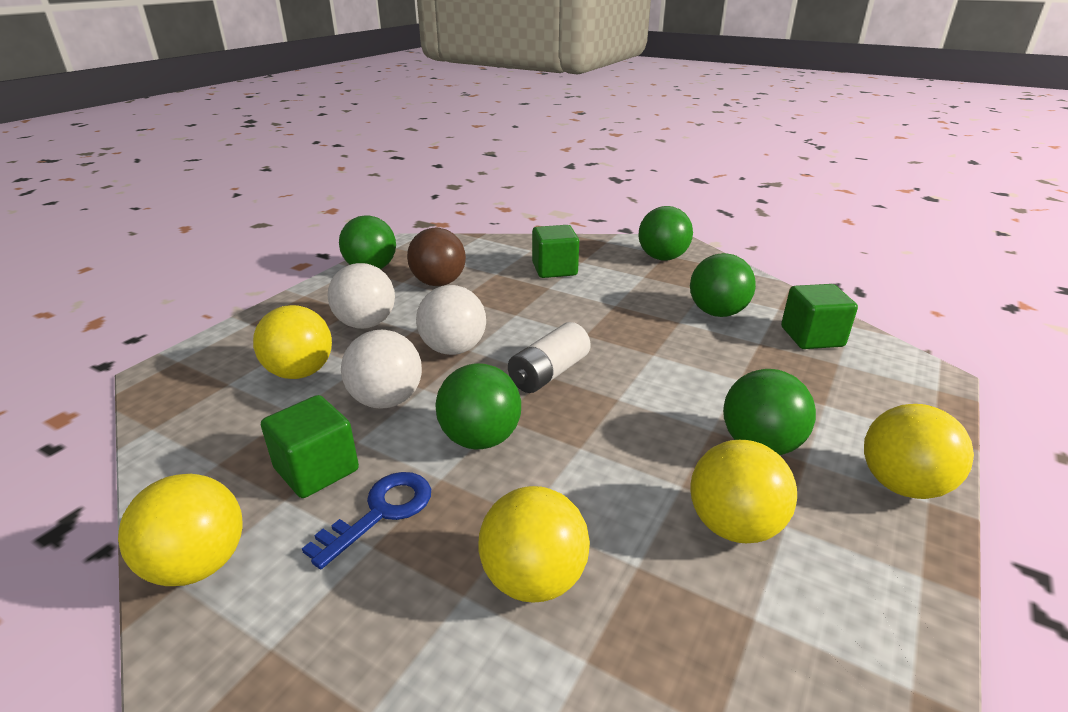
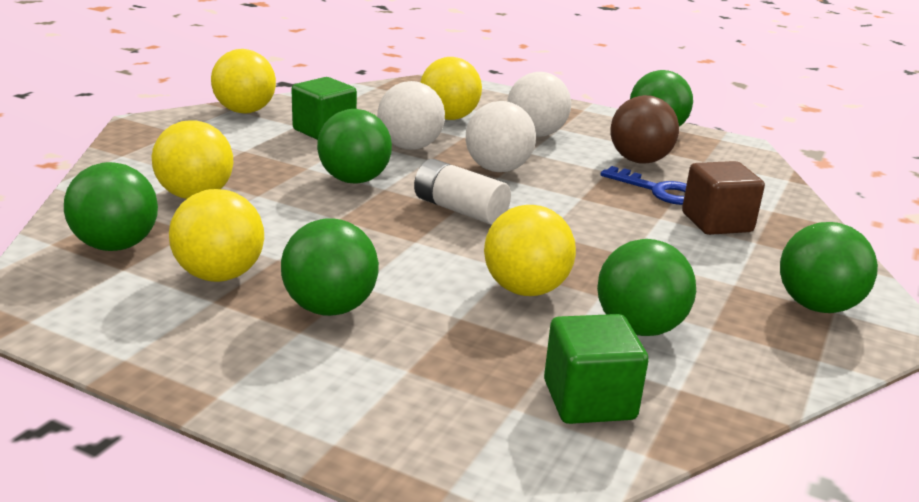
camera: 85 degrees right, 5 degrees down
(380, 513) = (275, 151): blue key -> blue key (657, 190)
(554, 269) = (716, 222): green cube -> brown cube
(699, 640) = (116, 245): none -> green ball
(901, 484) = (247, 385): yellow ball -> yellow ball (525, 289)

